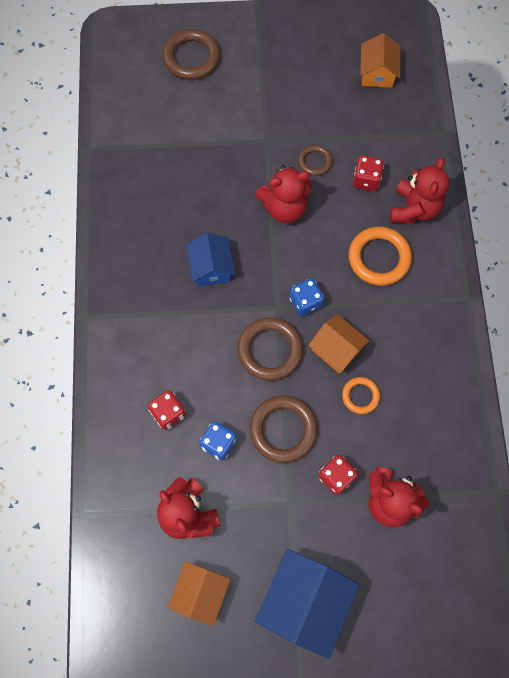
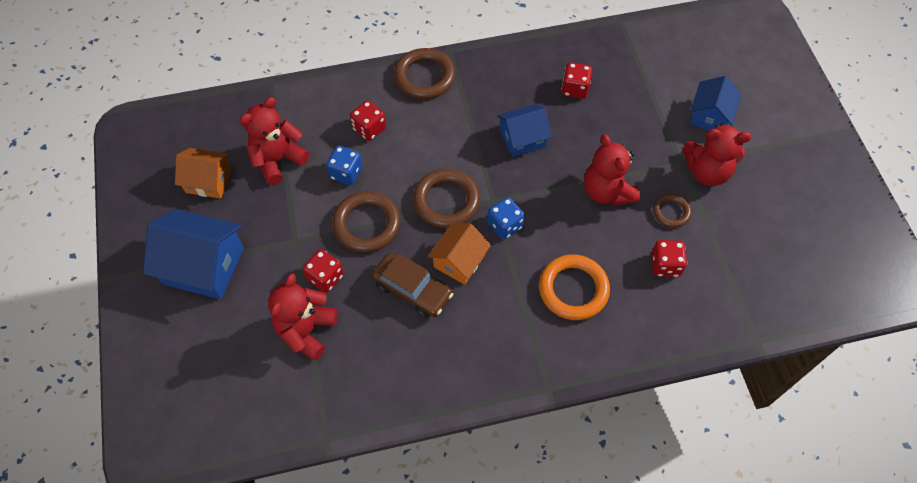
camera: 80 degrees right, 10 degrees down
(163, 208) = (575, 89): none -> red dice
(191, 57) = (755, 83): brown ring -> brown ring (424, 77)
(219, 103) = (709, 115): none -> blue house
(360, 396) = (412, 290): orange ring -> brown car
(377, 73) = (810, 260): orange house -> none
(413, 209) = (644, 318): red teddy bear -> red teddy bear (706, 171)

